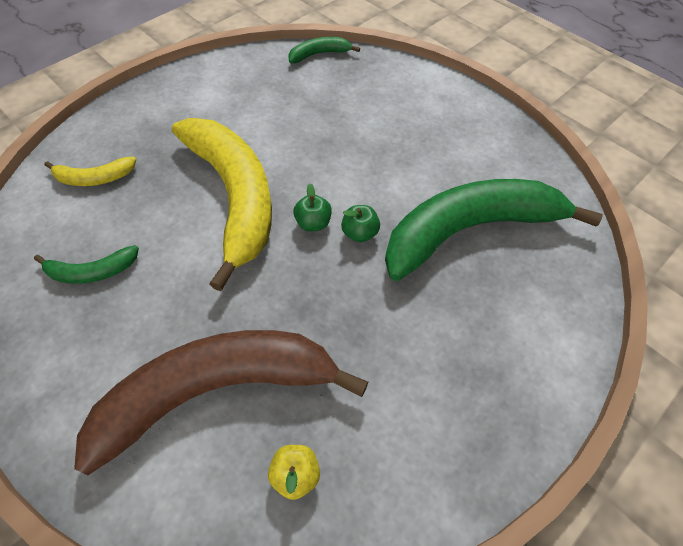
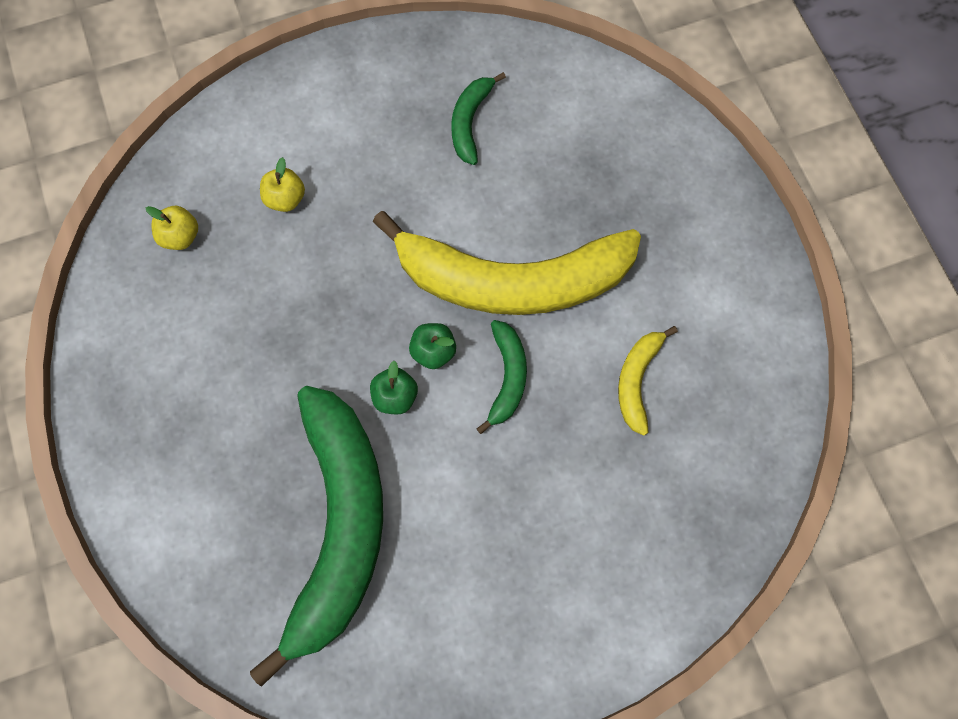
camera: 115 degrees right, 15 degrees up
(94, 178) = (606, 143): yellow banana -> yellow banana (637, 380)
(217, 390) = (285, 199): brown banana -> yellow apple
(319, 54) = (758, 489): green banana -> green banana (507, 377)

